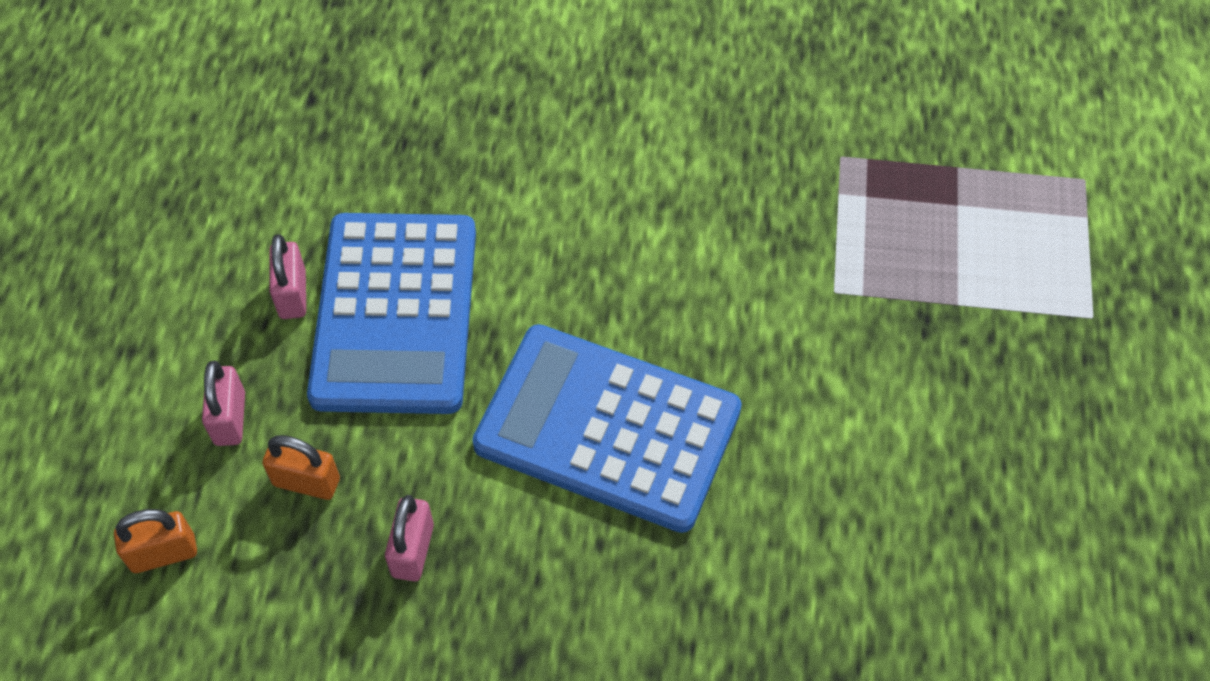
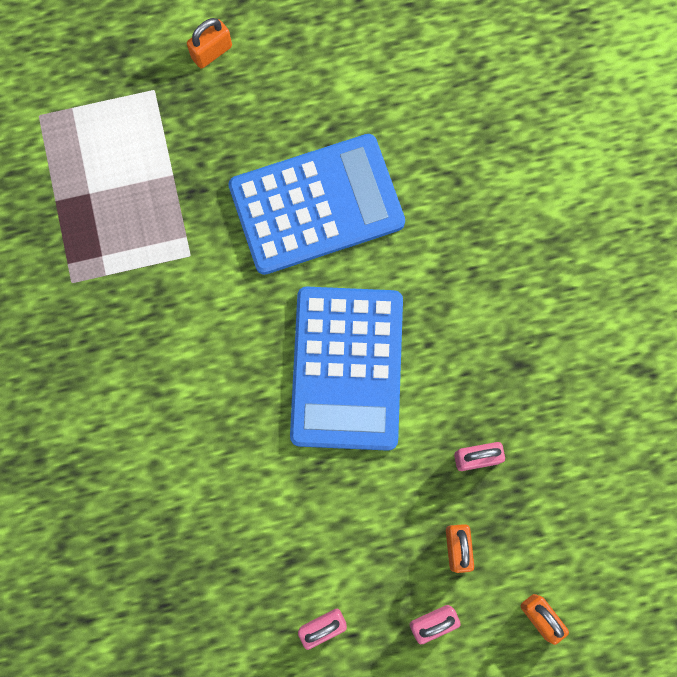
camera: 110 degrees left, 20 degrees up
(395, 313) = (311, 545): blue calculator -> blue calculator (316, 205)
(1138, 404) = (211, 52): none -> orange padlock

